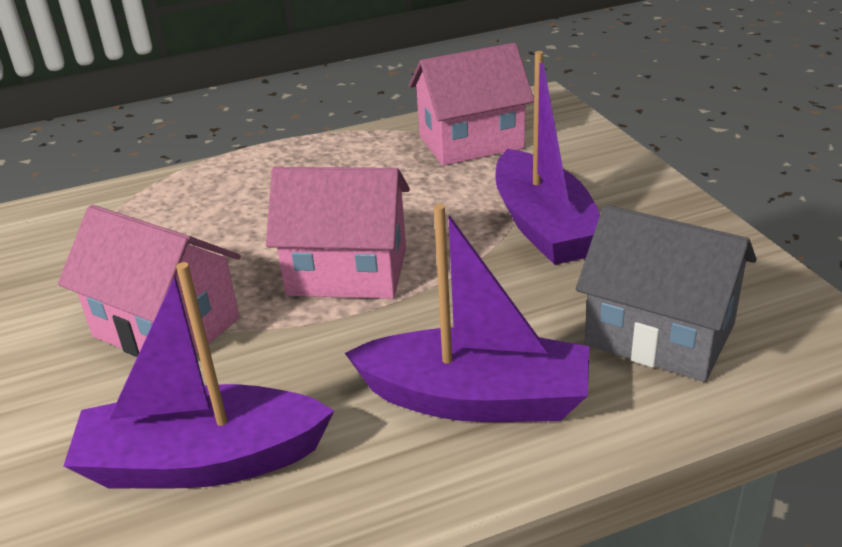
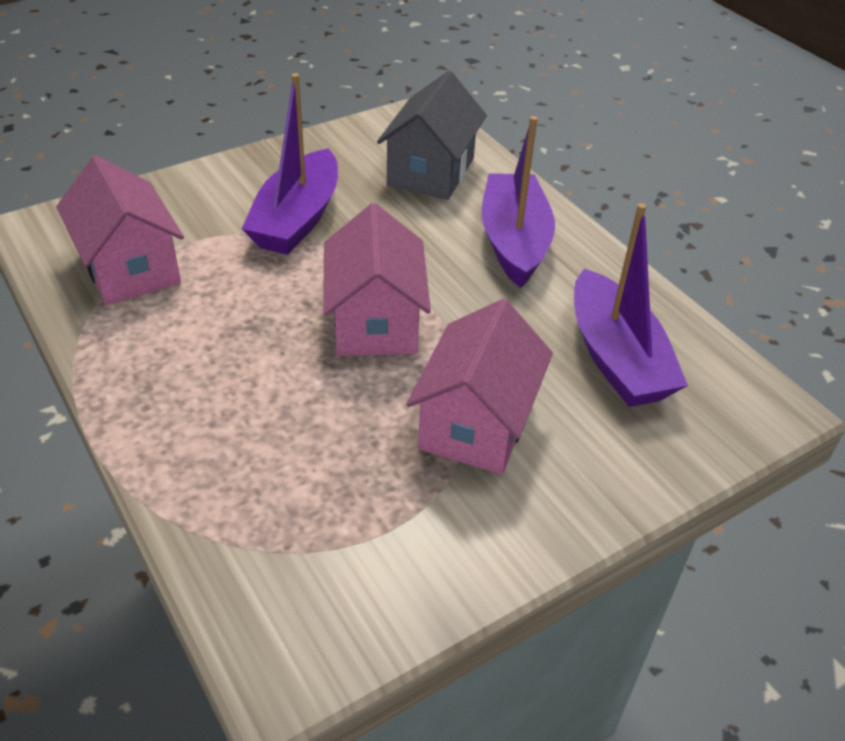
camera: 105 degrees left, 10 degrees up
(543, 226) = (297, 219): purple boat -> purple boat turned 135 degrees clockwise

